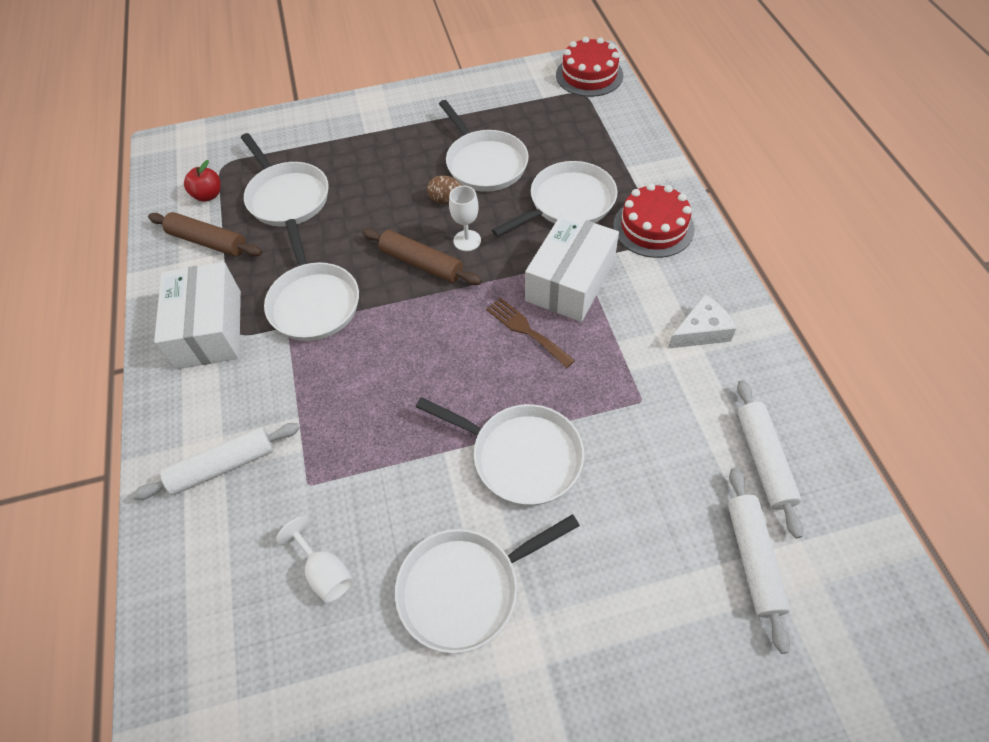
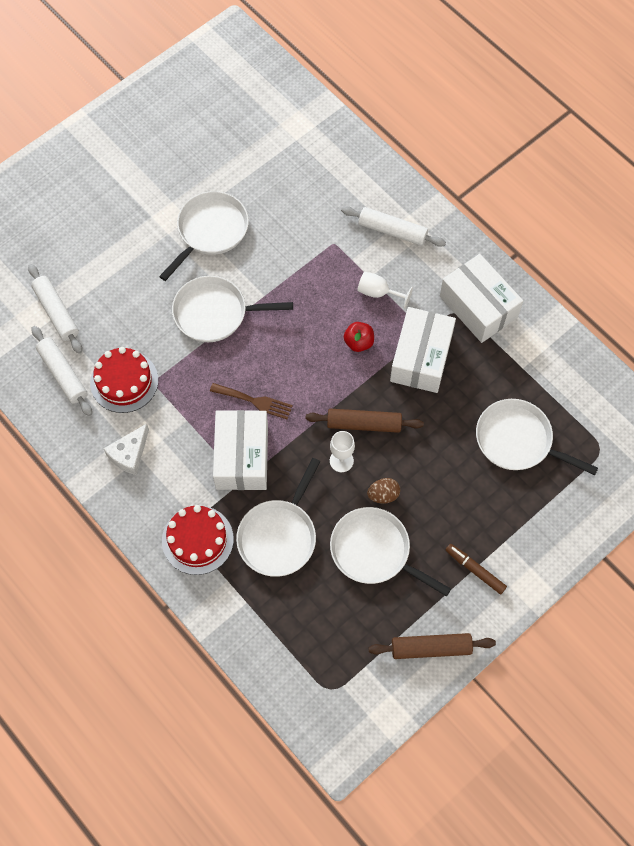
camera: 150 degrees right, 10 degrees up
(208, 195) = (583, 413): red apple -> red apple (358, 342)
(208, 242) = (543, 372): brown rolling pin -> brown rolling pin (431, 648)
(223, 466) = (392, 231): white rolling pin -> white rolling pin turned 75 degrees clockwise
(314, 302) = (421, 358): white pan -> white box
(325, 572) = (291, 206): white goblet -> white goblet (378, 293)
(406, 124) = (475, 570): none -> brown marker
(589, 75) = (336, 724): red cake -> red cake (124, 381)

